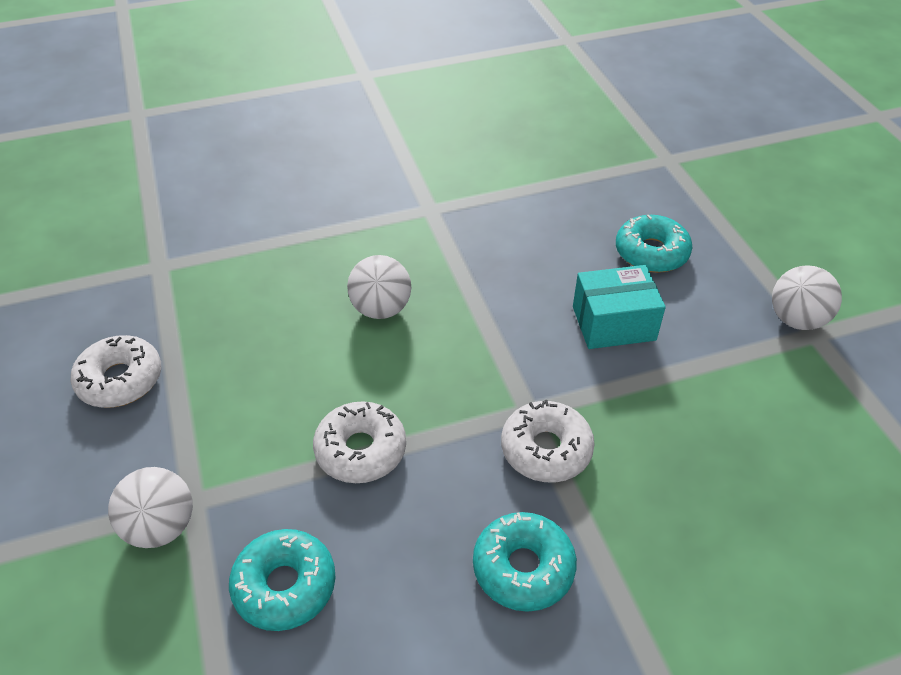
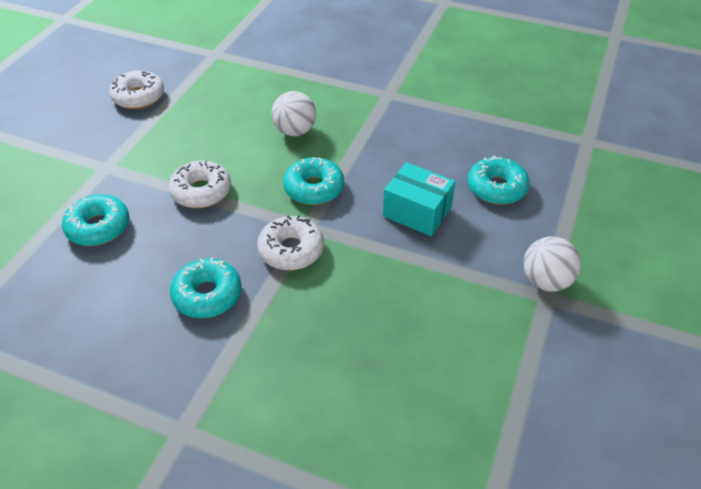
camera: 40 degrees right, 0 degrees up
(161, 527) = (82, 169): white ball -> none
(483, 363) = (314, 188): none -> turquoise donut

